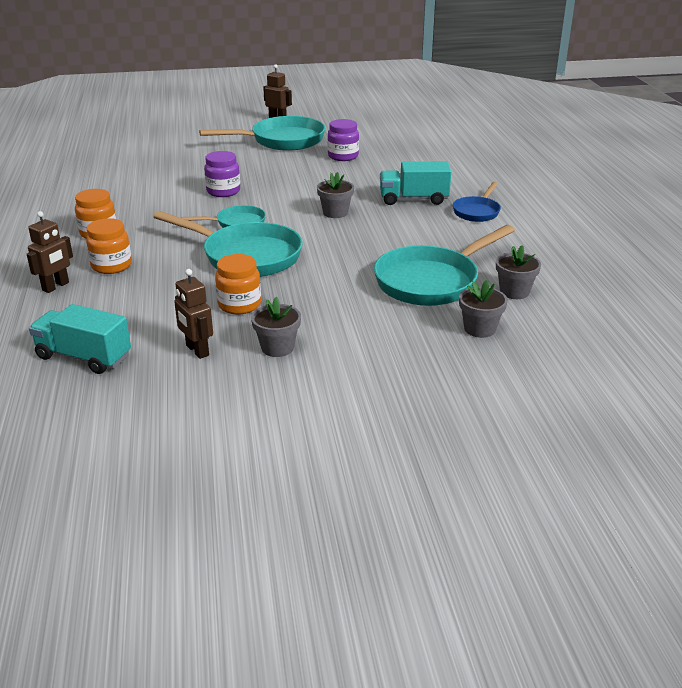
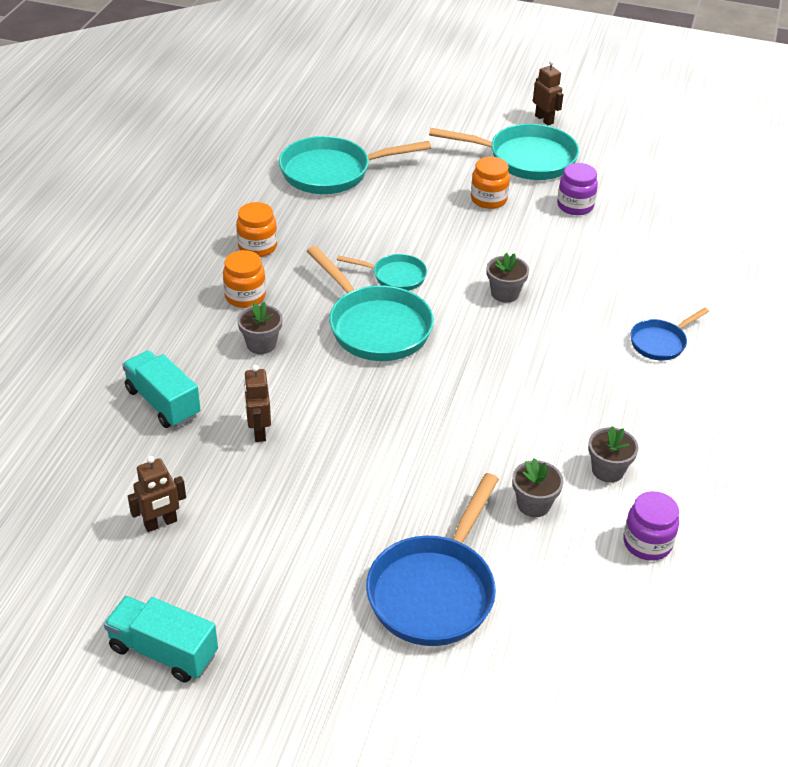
camera: 25 degrees right, 10 degrees up
(56, 286) = (183, 307): brown robot -> brown robot (160, 523)
(223, 191) = (411, 223): purple jar -> purple jar (647, 543)
(239, 305) = (329, 389): orange jar -> orange jar (488, 199)
(277, 348) = (329, 455): grey flower pot -> grey flower pot (261, 344)
(413, 199) = (604, 300): turquoise truck -> turquoise truck (163, 651)
(431, 281) = (533, 425): turquoise pan -> turquoise pan (332, 172)
(455, 412) = (435, 590): none -> blue pan

